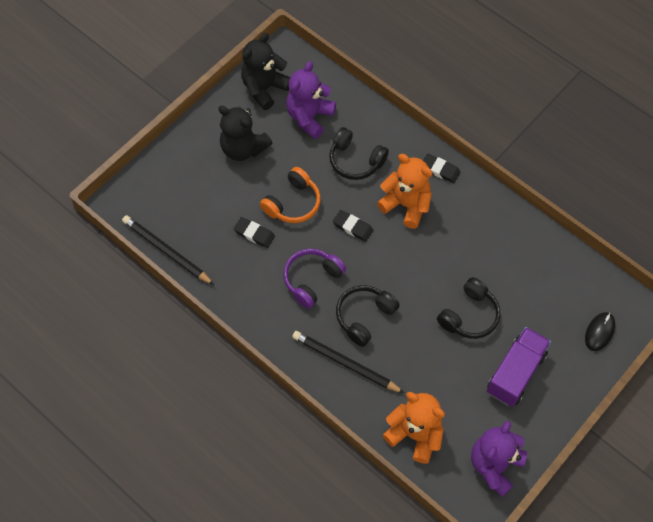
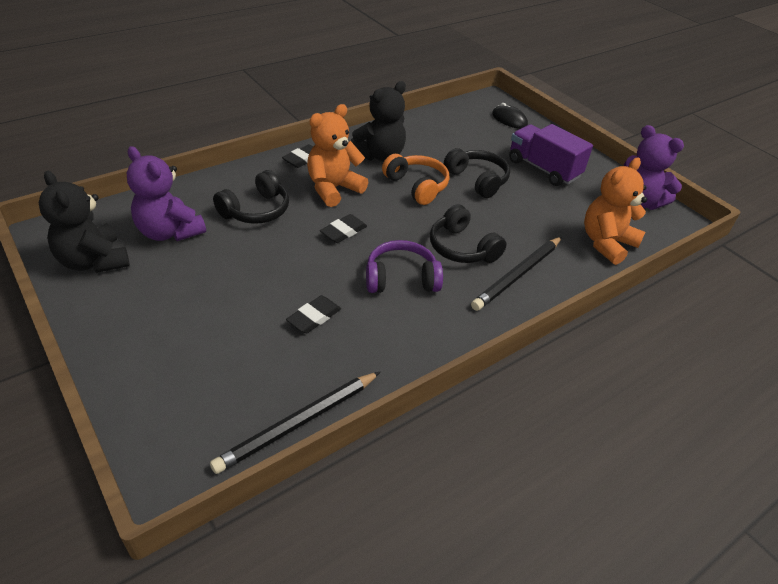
camera: 80 degrees left, 20 degrees down
(243, 148) = (173, 301): black teddy bear -> black teddy bear (379, 155)
(293, 203) = (286, 272): orange headphones -> orange headphones (417, 186)
(312, 280) = (401, 278): purple headphones -> purple headphones turned 120 degrees clockwise

